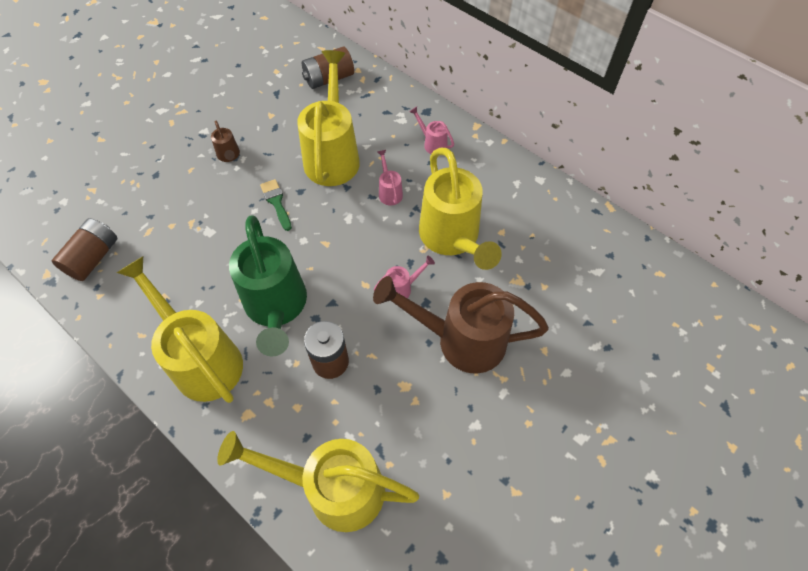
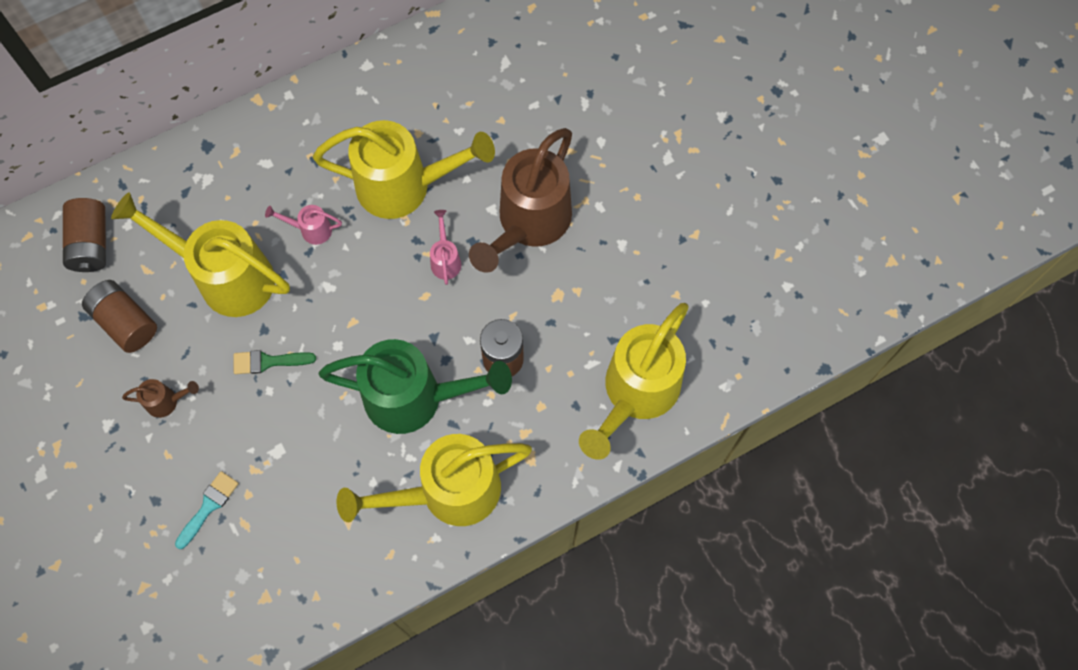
camera: 70 degrees left, 10 degrees up
(93, 257) = (256, 597): brown battery -> brown battery (125, 322)
(157, 205) = (208, 506): none -> turquoise brush
(432, 144) = (261, 158): pink watering can -> none

